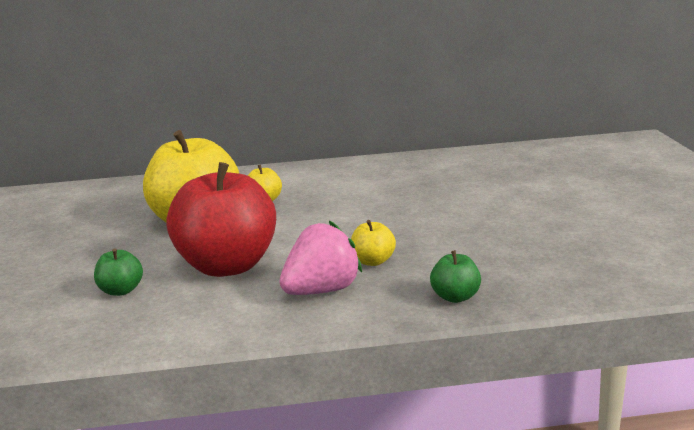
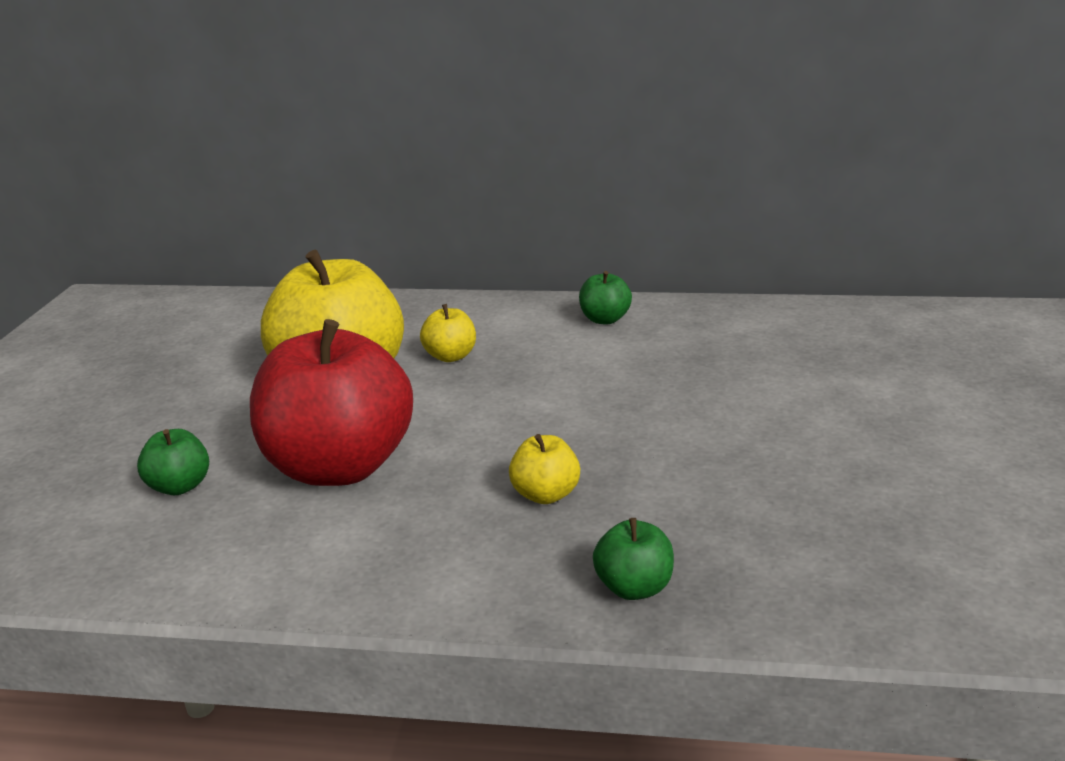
camera: 15 degrees right, 5 degrees up
(322, 291) = (444, 538): pink strawberry -> none
(354, 170) = (605, 319): none -> green apple

